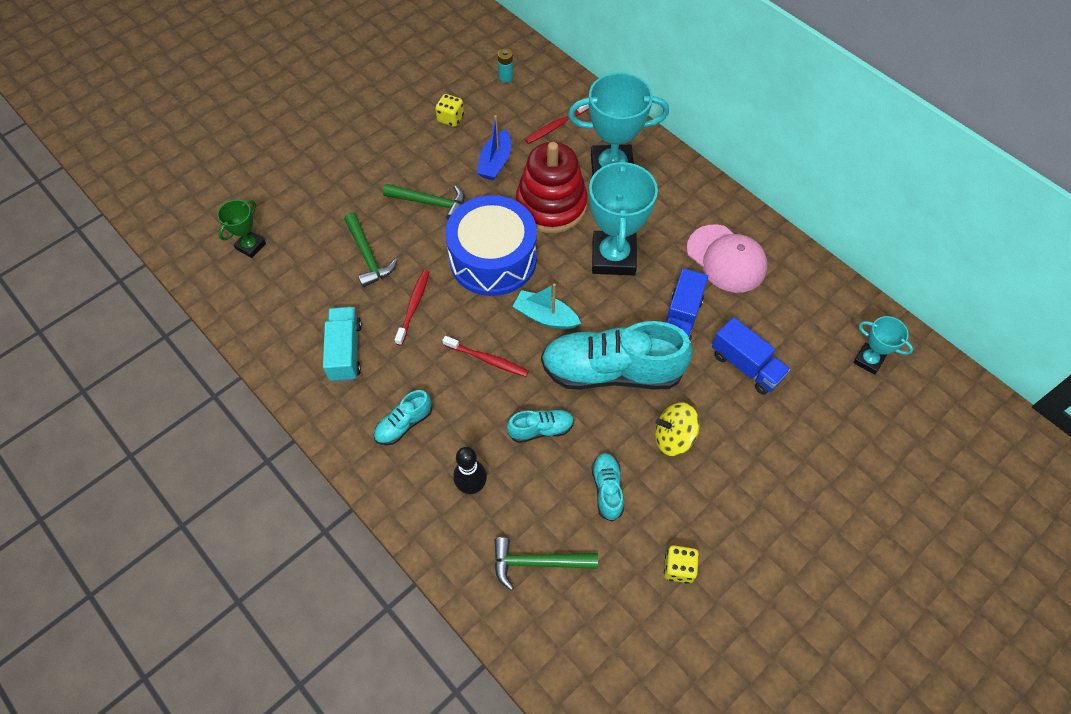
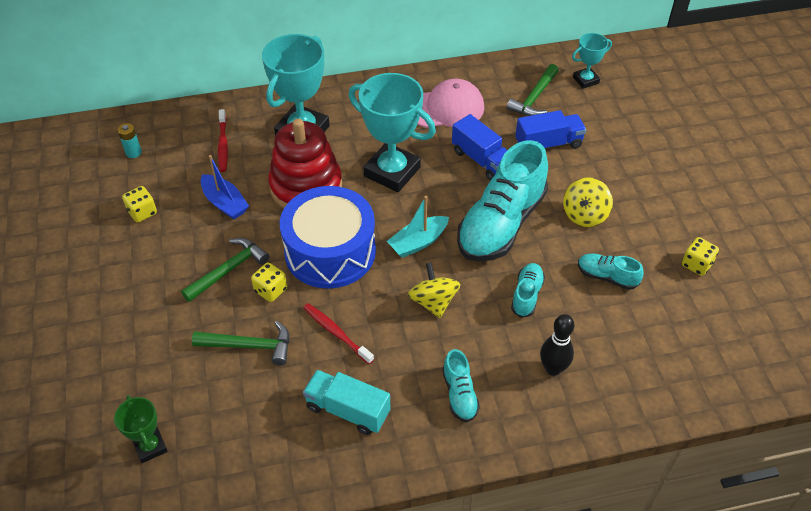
camera: 60 degrees left, 10 degrees down
(428, 240) = (271, 290): none -> yellow dice
(487, 359) = (433, 302): red toothbrush -> yellow spinning top
(537, 562) = (648, 353): green hammer -> green hammer (534, 98)

